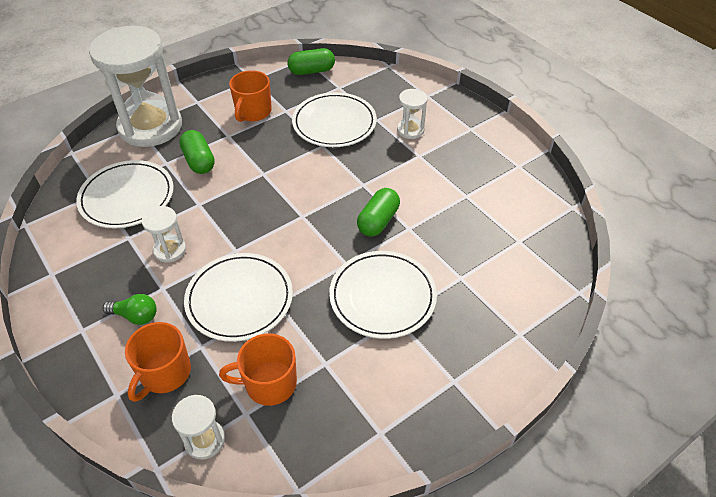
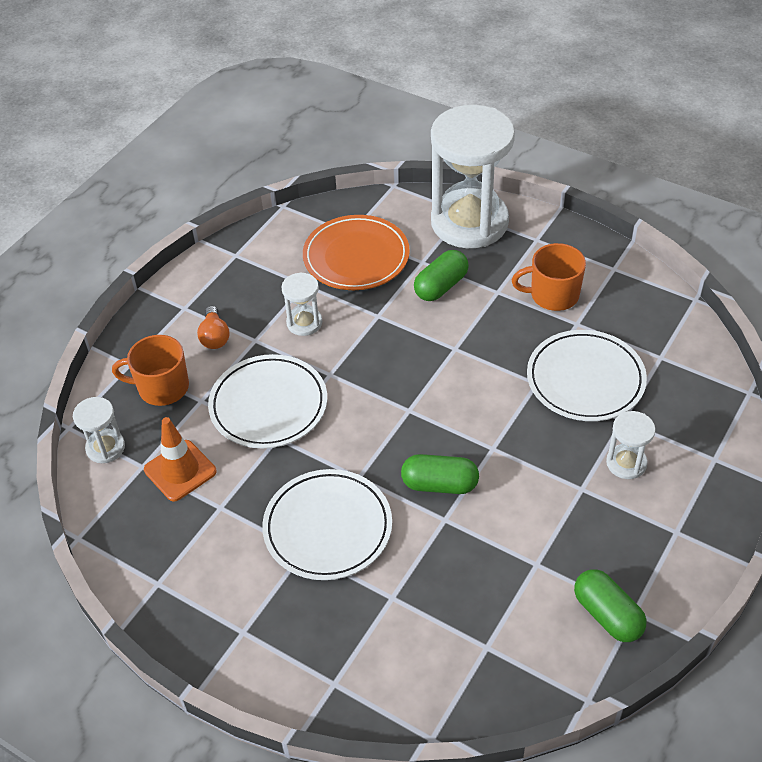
camera: 70 degrees right, 0 degrees up
(127, 197) = (356, 257): white plate -> orange plate
(135, 316) = (214, 336): green light bulb -> orange light bulb
(269, 383) = (180, 470): orange mug -> orange traffic cone
(311, 71) = (673, 317): green capsule -> green capsule (607, 615)

